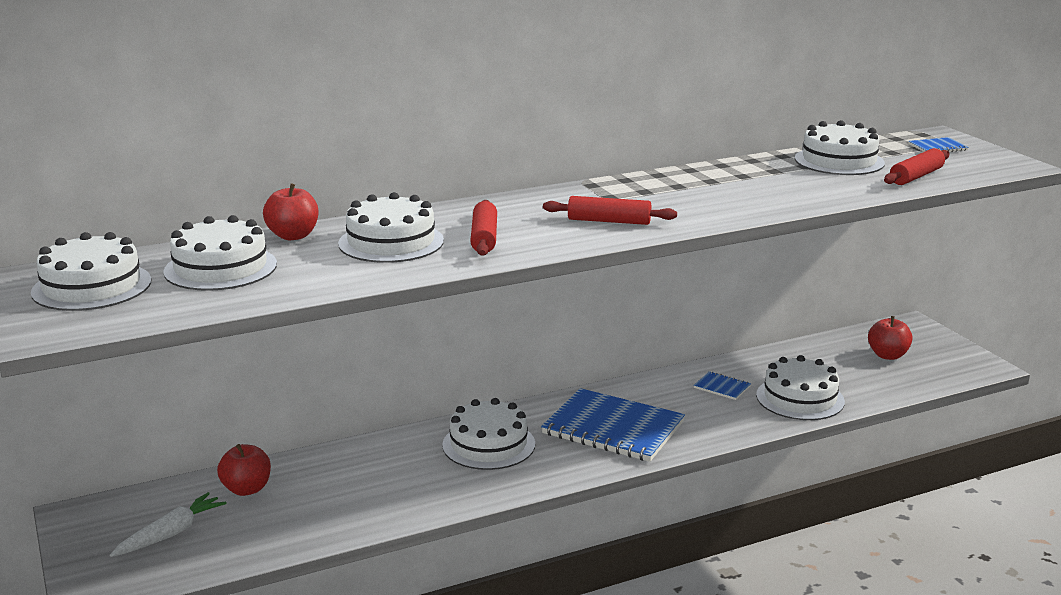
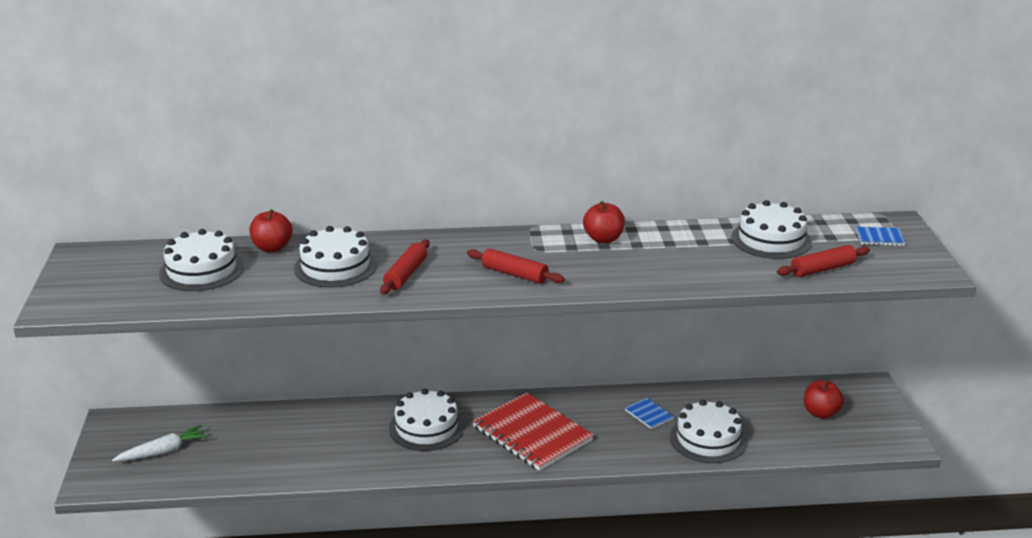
camera: 20 degrees right, 5 degrees up
(92, 286) = (108, 272): white cake -> none
(247, 489) = (232, 427): red apple -> red apple (603, 239)
(613, 428) = (532, 434): blue notebook -> red notebook

